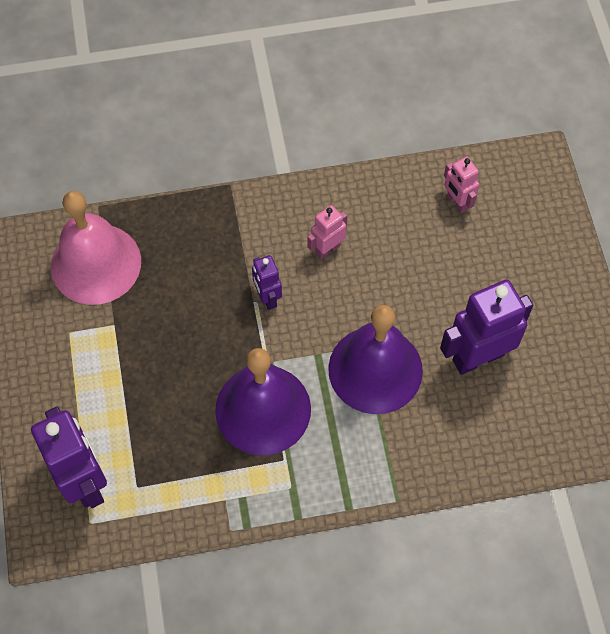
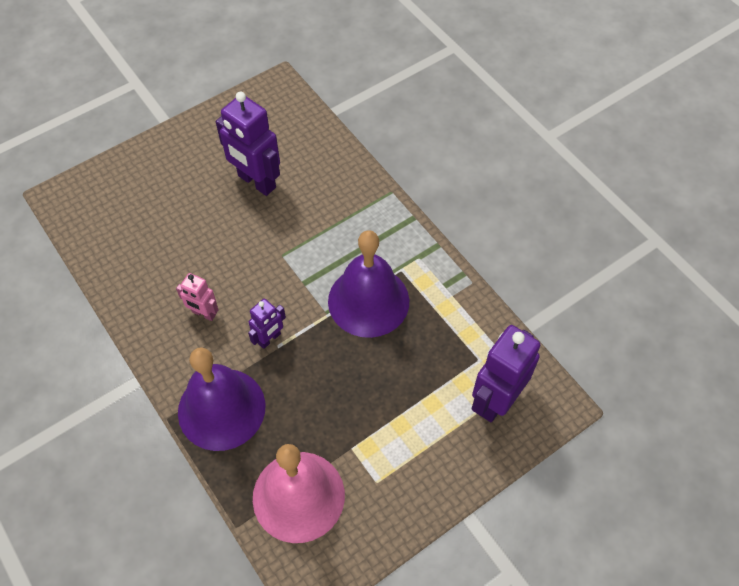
camera: 115 degrees left, 5 degrees down
(375, 369) = (298, 240): purple bell -> purple bell (221, 408)
(457, 202) = (121, 239): pink robot -> none

